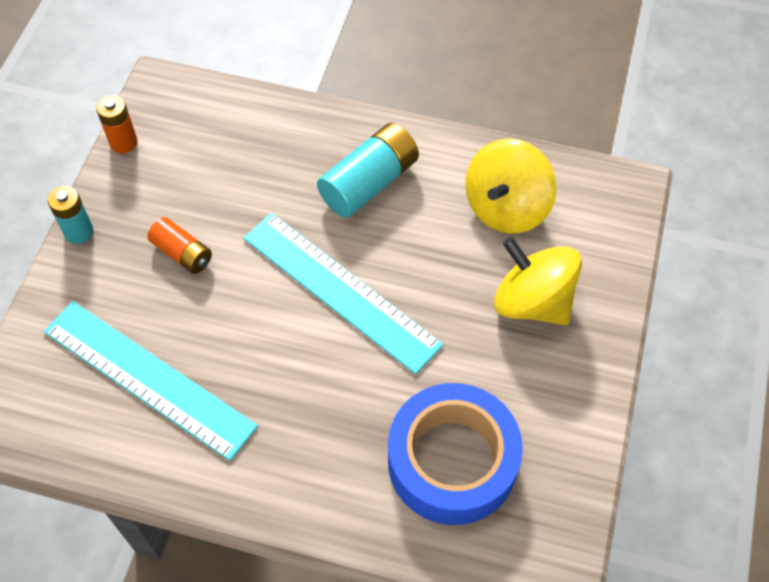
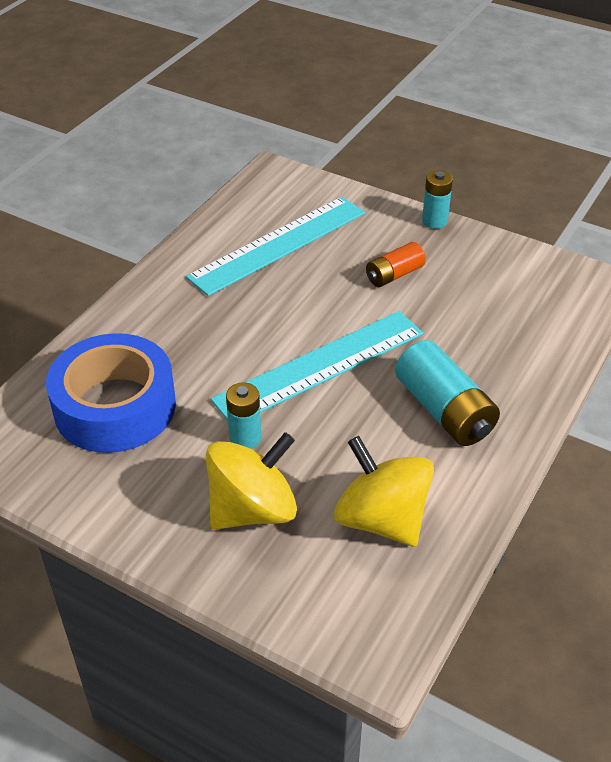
camera: 105 degrees right, 15 degrees down
(123, 142) = (530, 253): orange battery -> none
(455, 330) = (245, 439): none -> turquoise battery

